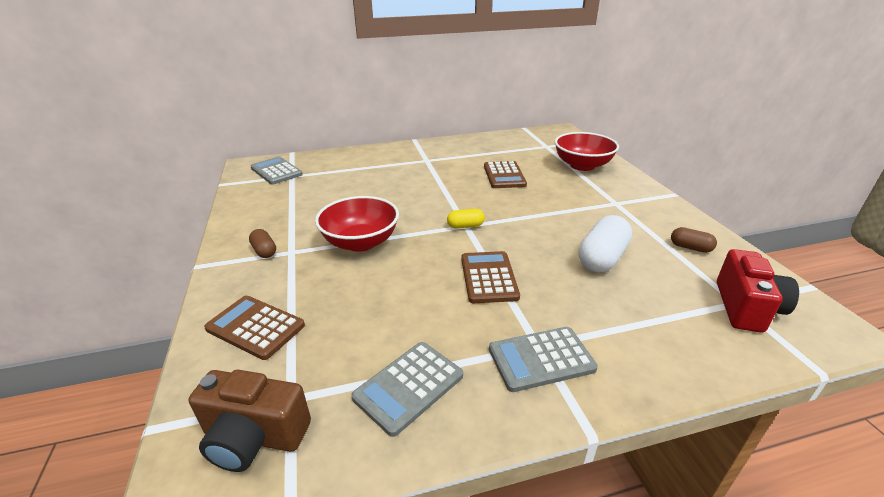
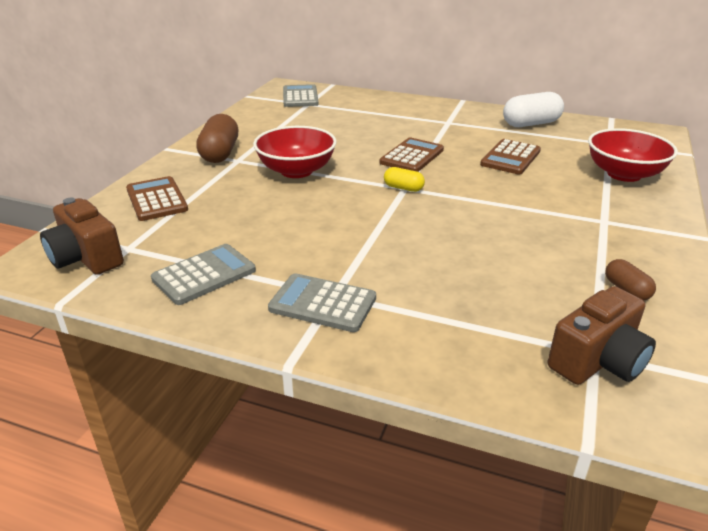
camera: 35 degrees right, 0 degrees up
(264, 251) = (220, 153): brown capsule -> brown capsule, size x1.85
(408, 386) = (204, 275): grey calculator -> grey calculator turned 150 degrees clockwise
(489, 277) = (365, 233): brown calculator -> brown calculator (412, 156)
(602, 258) = (502, 260): white capsule -> white capsule (531, 124)
(746, 307) = (598, 361): red camera -> brown camera

